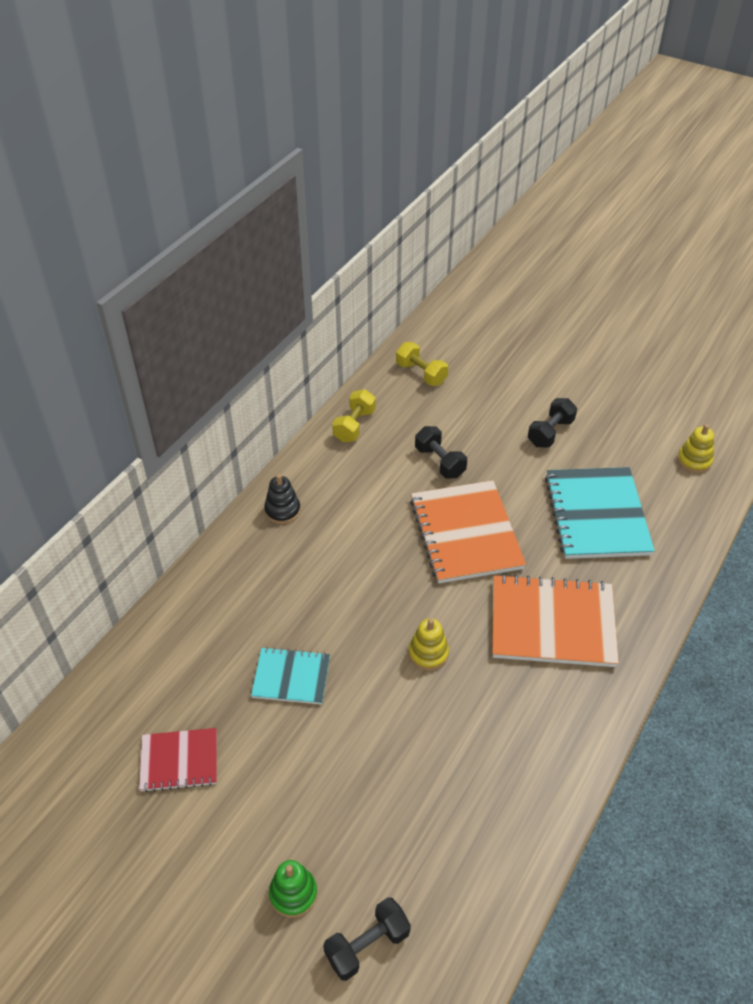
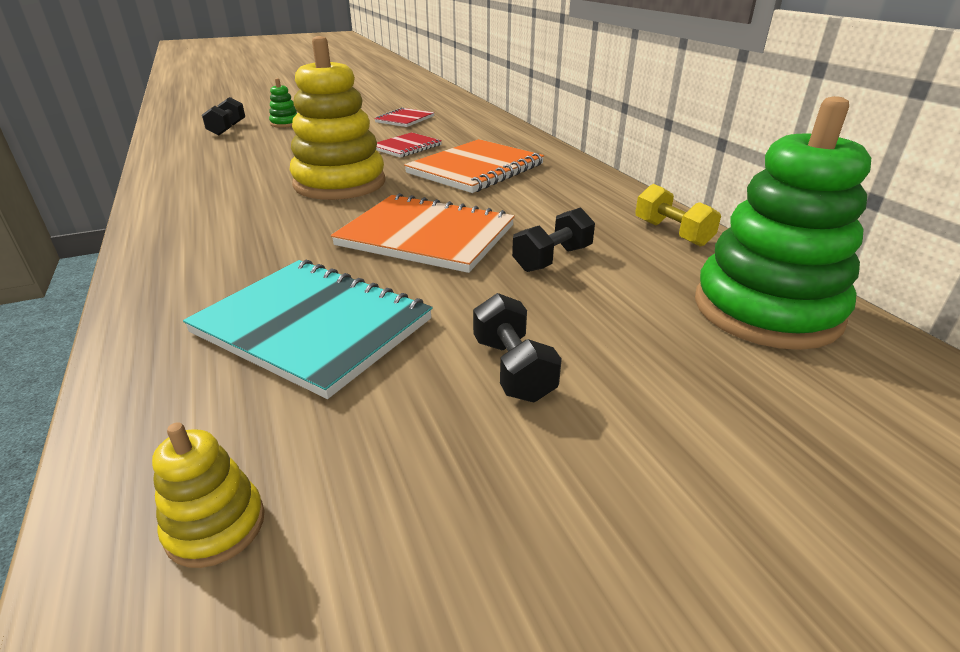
camera: 125 degrees right, 15 degrees down
(282, 510) = (572, 176): black stacking toy -> none
(291, 677) = (406, 147): turquoise notebook -> red notebook
(421, 374) = (766, 310): yellow dumbbell -> green stacking toy
(428, 653) = (340, 183): yellow stacking toy -> yellow stacking toy, size x2.33
(439, 462) = (552, 259): black dumbbell -> black dumbbell turned 45 degrees counterclockwise
(552, 623) = (258, 235): orange notebook -> orange notebook (476, 169)

